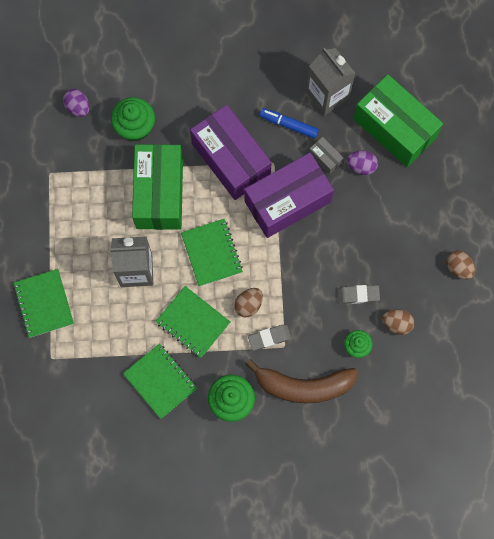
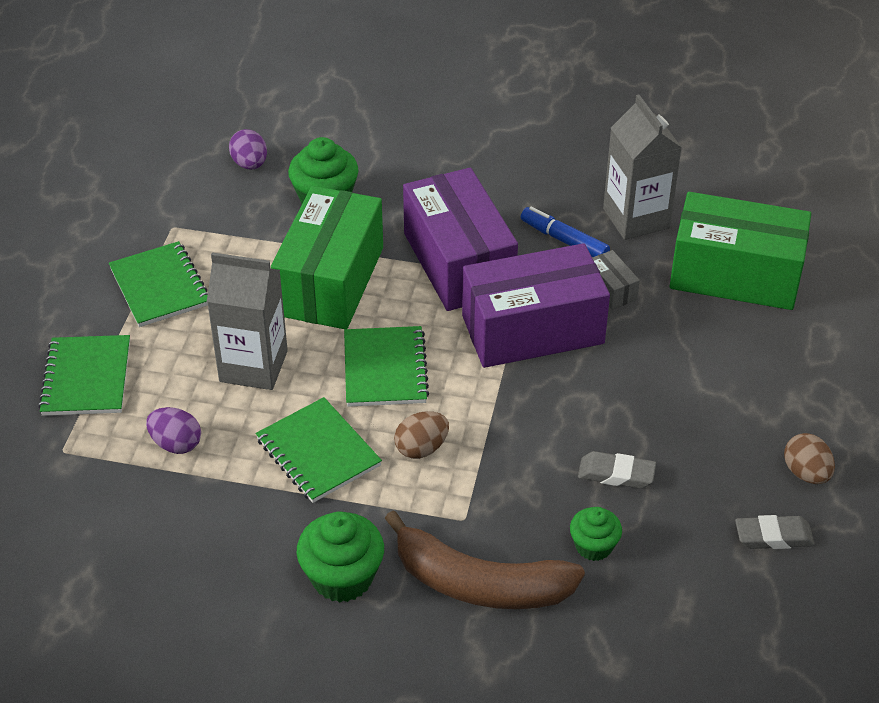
camera: 15 degrees right, 30 degrees down
(160, 381) = (230, 521): green notebook -> green notebook (160, 287)
(269, 338) = (442, 501): grey eraser -> grey eraser (773, 536)
(361, 166) = (668, 310): purple egg -> purple egg (176, 444)
(394, 128) = (735, 275): green box -> green box turned 45 degrees counterclockwise
(396, 324) = (675, 529): brown egg -> none

